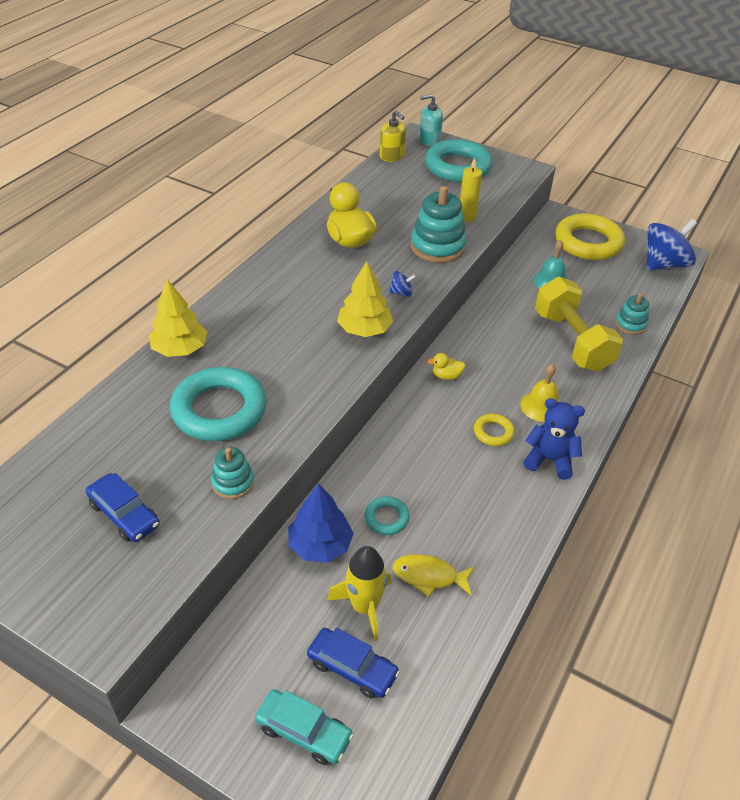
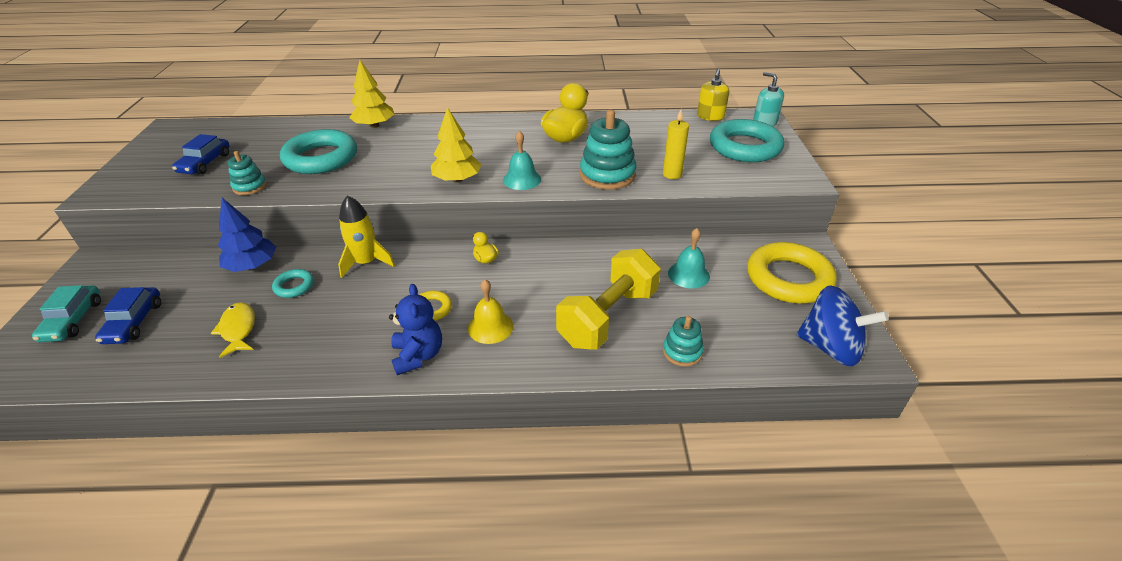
camera: 60 degrees right, 5 degrees down
(364, 606) = (196, 307): yellow rocket -> yellow rocket (366, 262)
(401, 293) = (522, 179): blue spinning top -> turquoise bell

